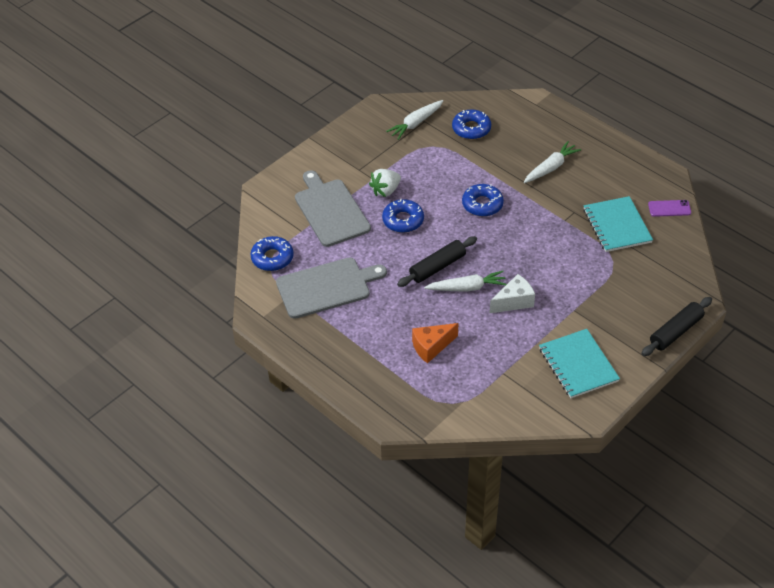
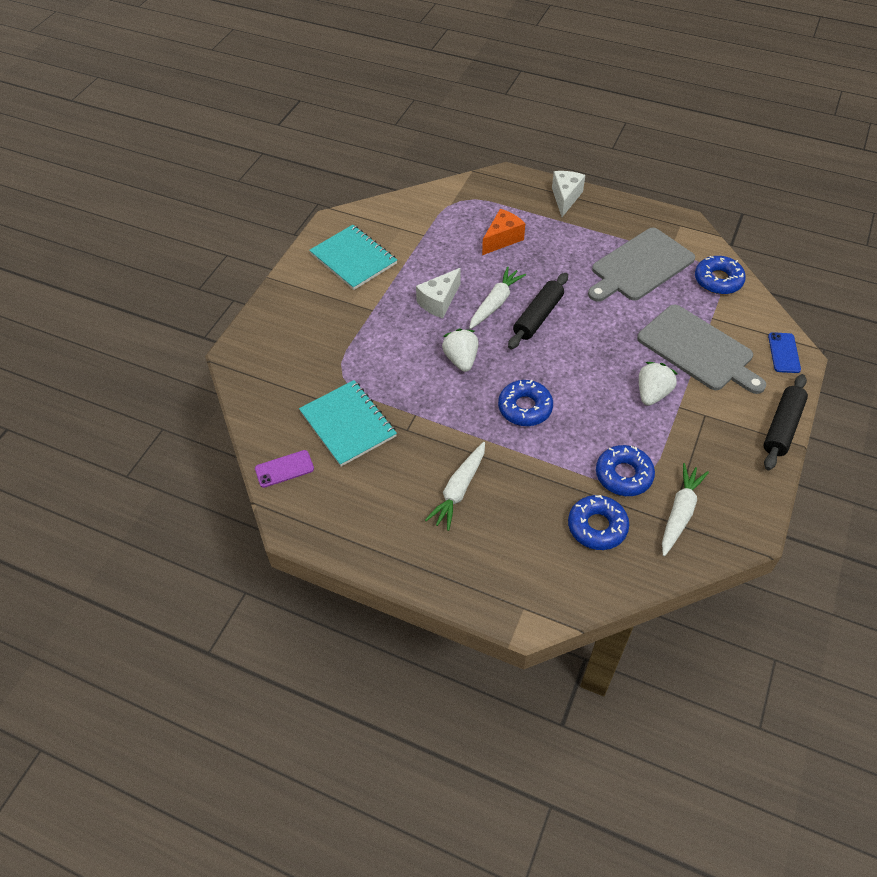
camera: 160 degrees right, 5 degrees up
(270, 193) = (784, 353): none -> blue phone
(348, 375) = (565, 198): none -> white cheese
(403, 220) = (607, 360): blue donut -> blue donut (623, 475)
(467, 288) = (495, 303): white carrot -> white carrot turned 150 degrees clockwise
(515, 249) = (461, 359): none -> white strawberry
(676, 332) = (259, 315): black rolling pin -> black rolling pin (782, 427)

